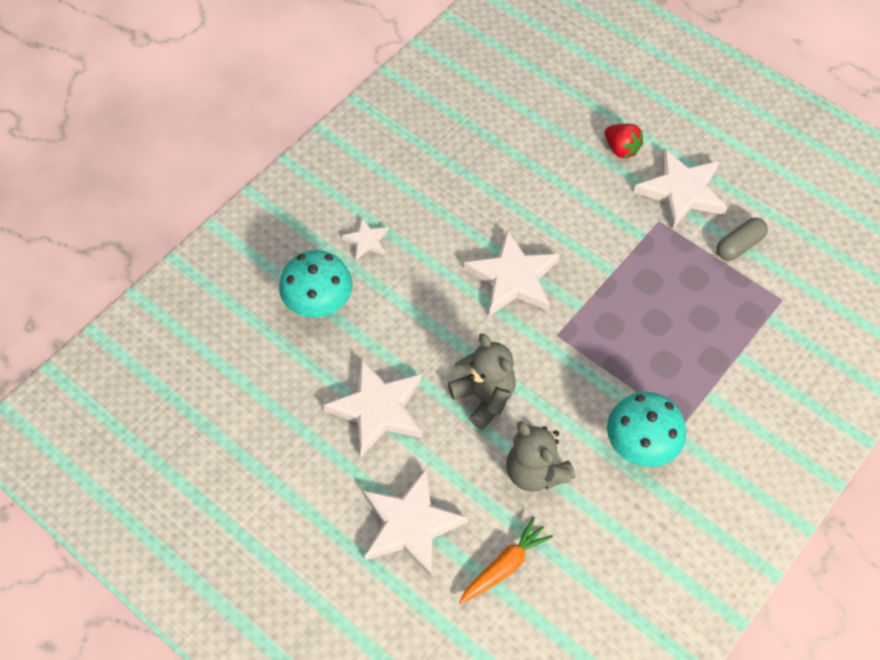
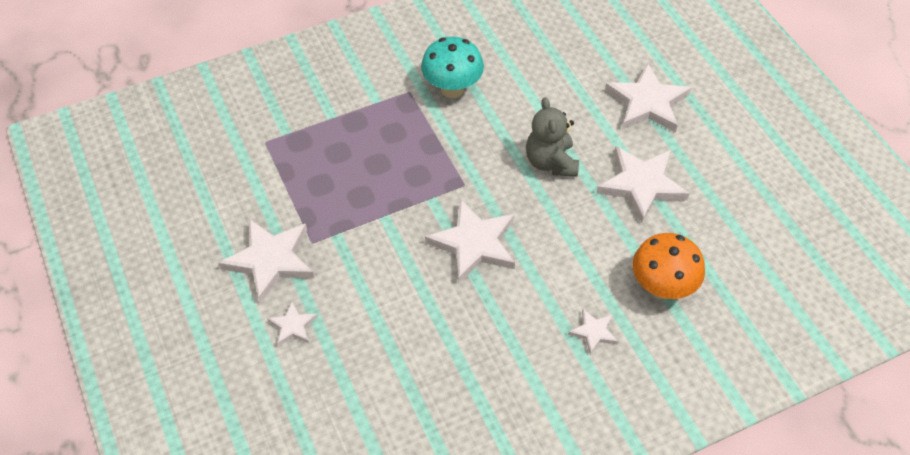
camera: 155 degrees left, 5 degrees down
(319, 305) = (662, 287): turquoise mushroom -> orange mushroom
(505, 566) = (591, 58): orange carrot -> none
(535, 471) = (538, 101): grey teddy bear -> none
(621, 149) = (293, 326): red strawberry -> white star
(739, 245) = (261, 195): grey capsule -> none

